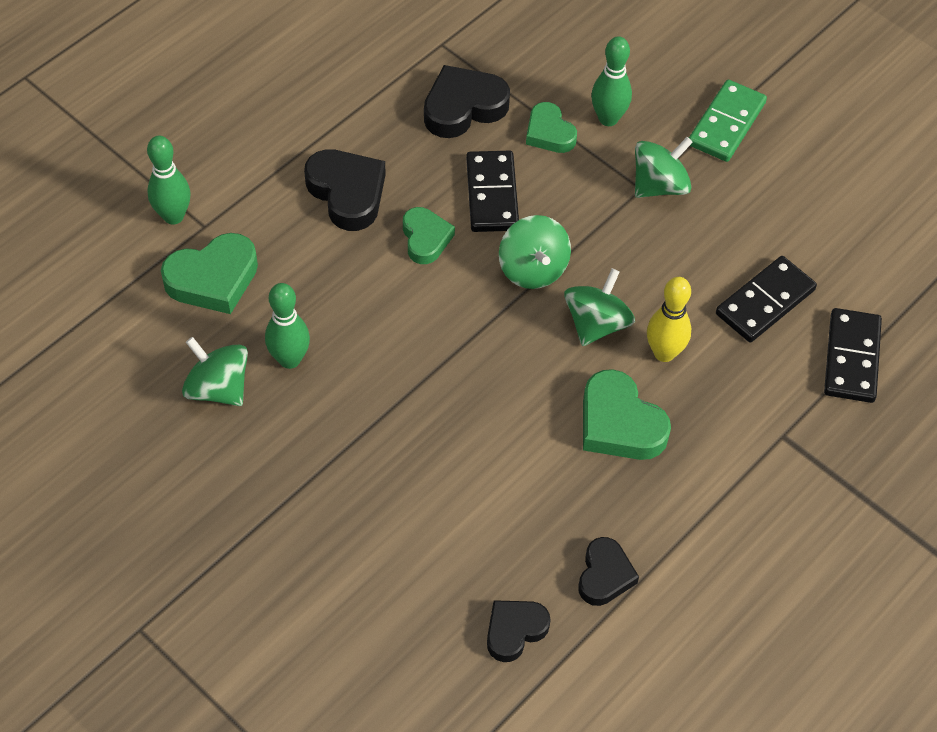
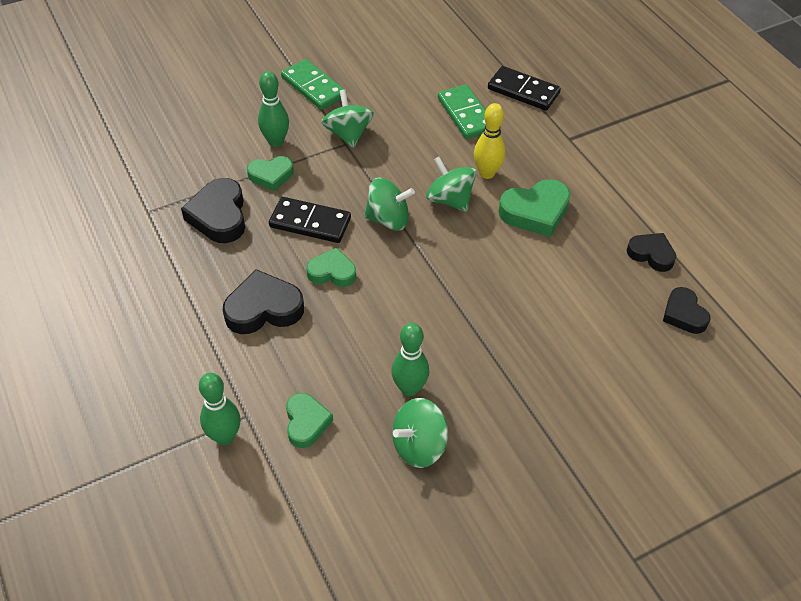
camera: 70 degrees left, 5 degrees down
(213, 279) = (306, 423): green heart -> green heart, size x0.65
(765, 302) = (466, 114): black domino -> green domino

